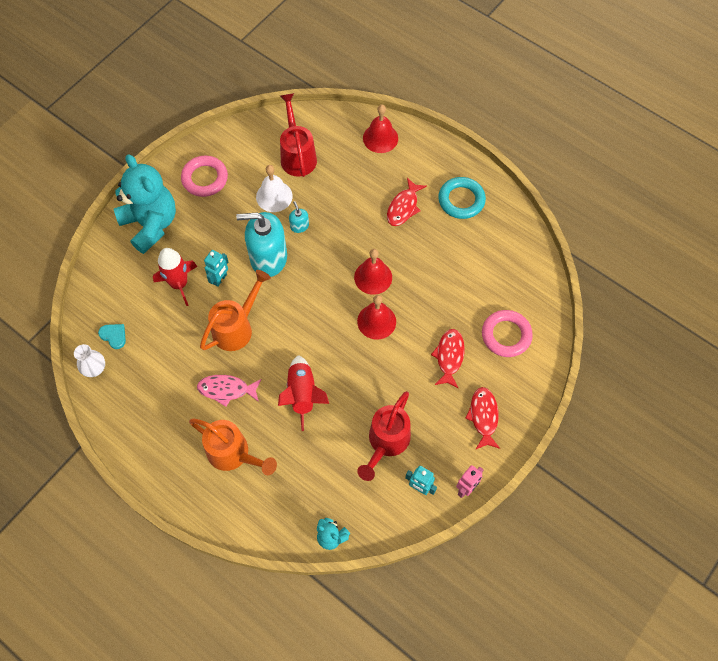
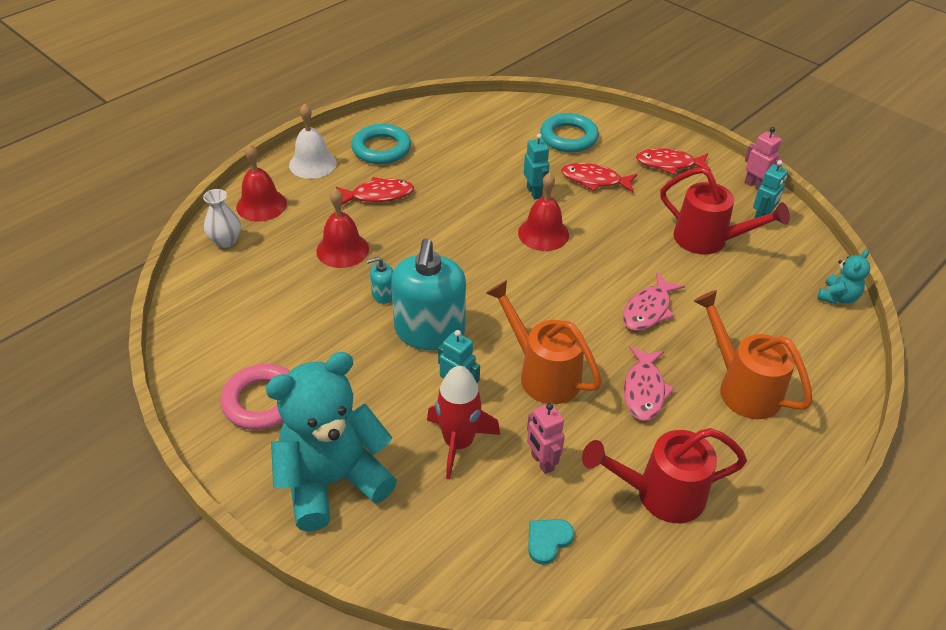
camera: 85 degrees left, 20 degrees down
(95, 369) = (611, 571): white vase -> white vase (226, 241)
(167, 330) = (542, 462): none -> pink robot
(233, 454) = (742, 387): orange watering can -> orange watering can turned 75 degrees counterclockwise
(274, 196) = (323, 318): white bell -> white bell (312, 164)
(297, 155) = (259, 288): red watering can -> red watering can (660, 494)
(302, 394) = (648, 310): red rocket -> pink fish
(373, 277) = (478, 231): red bell -> red bell (342, 250)
(403, 207) = (378, 195): red fish -> red fish turned 45 degrees counterclockwise
(425, 312) = (534, 192): none -> turquoise robot
(506, 335) = (568, 137): pink ring -> turquoise ring

